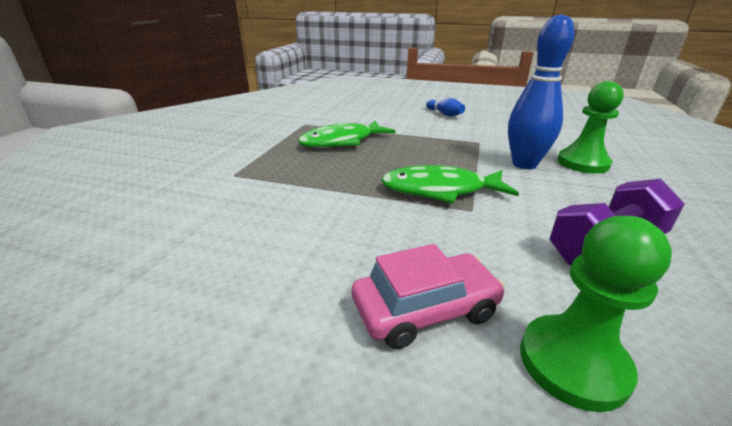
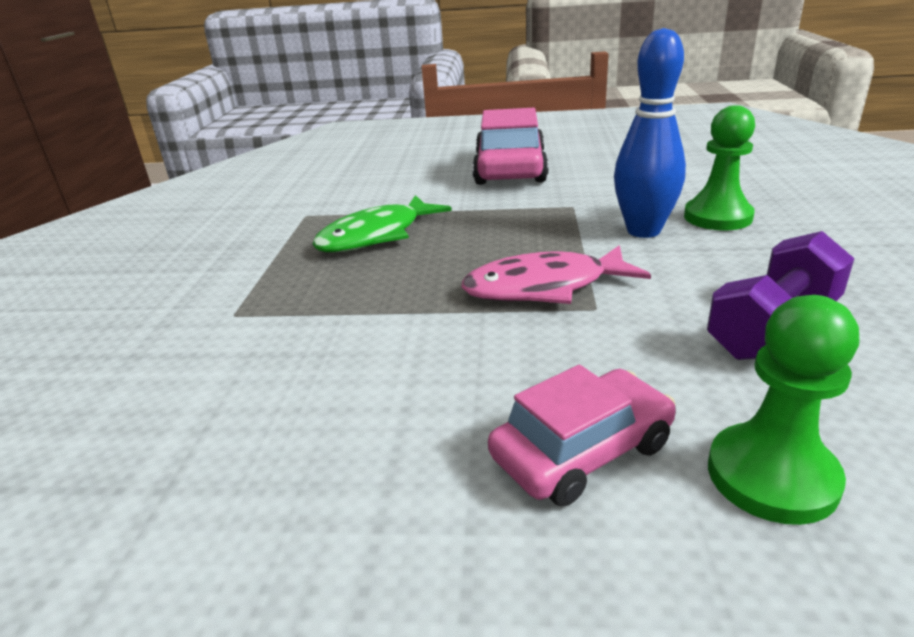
camera: 10 degrees left, 0 degrees up
(440, 190) = (544, 287): green fish -> pink fish
(444, 114) = (510, 169): blue bowling pin -> pink car

